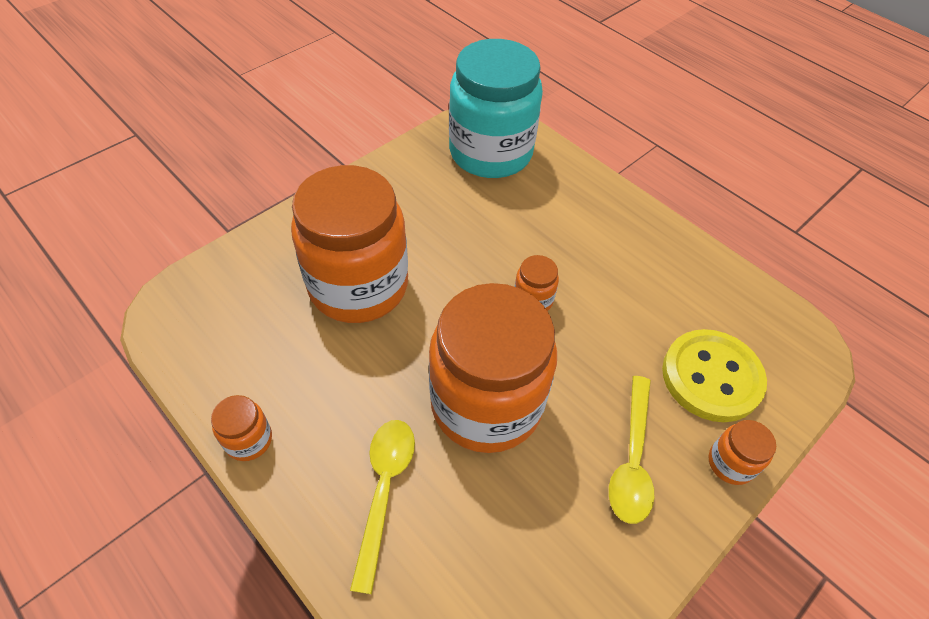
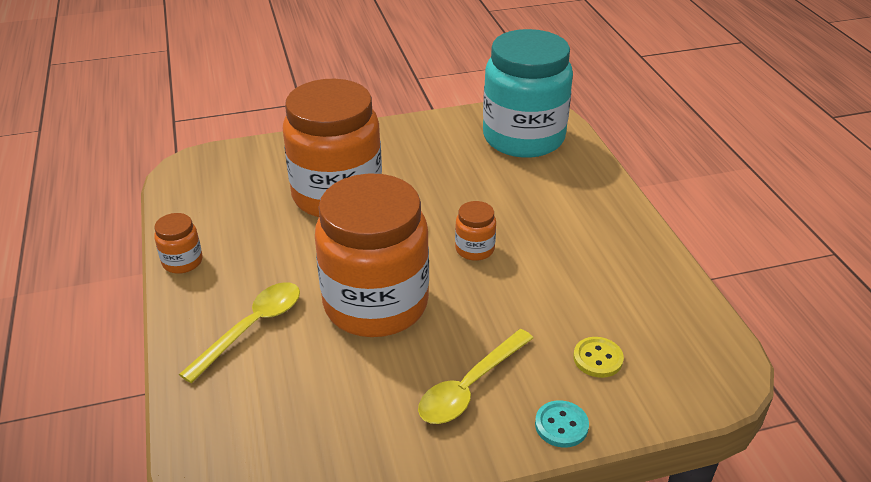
camera: 30 degrees right, 15 degrees down
(711, 377) = (597, 358): yellow button -> yellow button, size x0.48
(730, 463) = (561, 425): orange jar -> turquoise button

